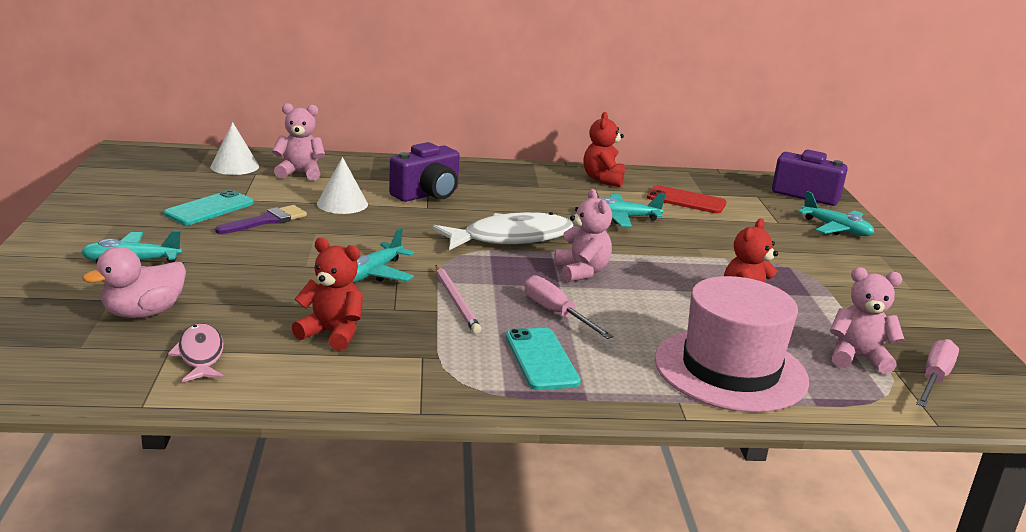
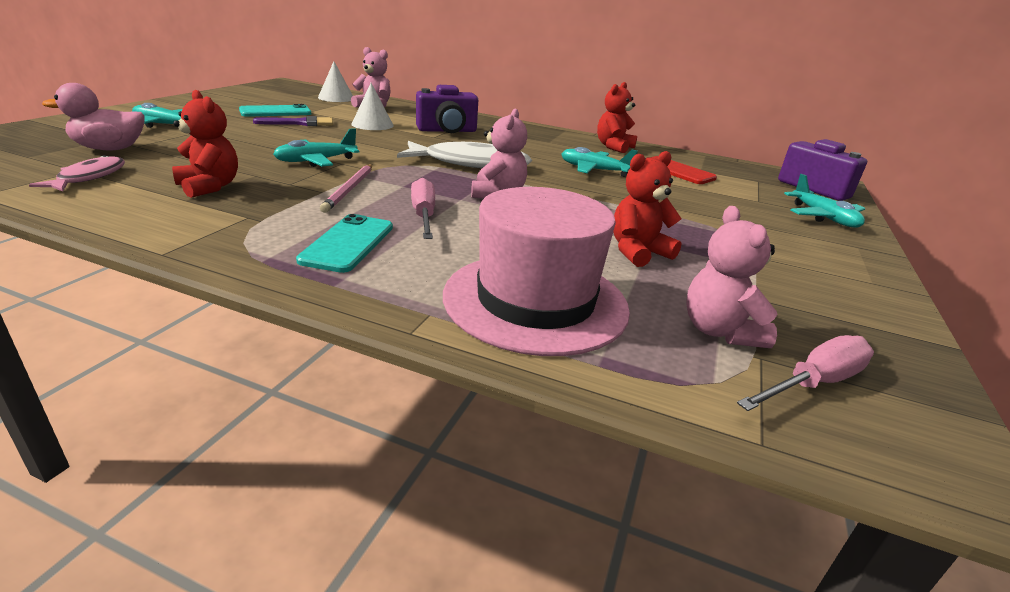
camera: 25 degrees right, 5 degrees up
(858, 358) = (719, 331): pink teddy bear -> pink teddy bear turned 135 degrees counterclockwise

